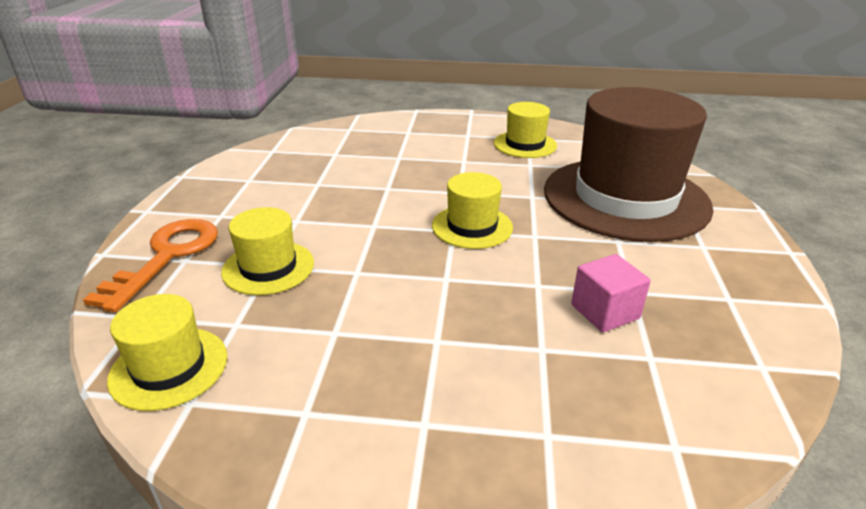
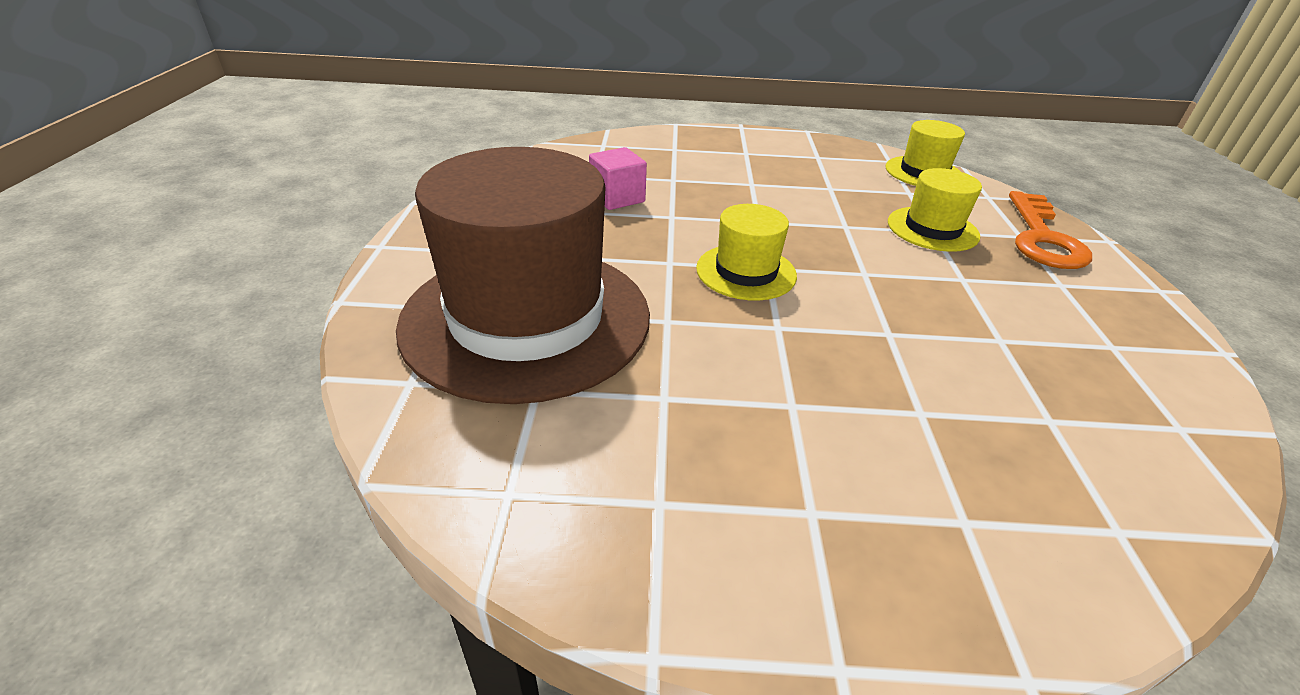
camera: 175 degrees right, 5 degrees up
(525, 144) = (670, 470): yellow hat -> none

